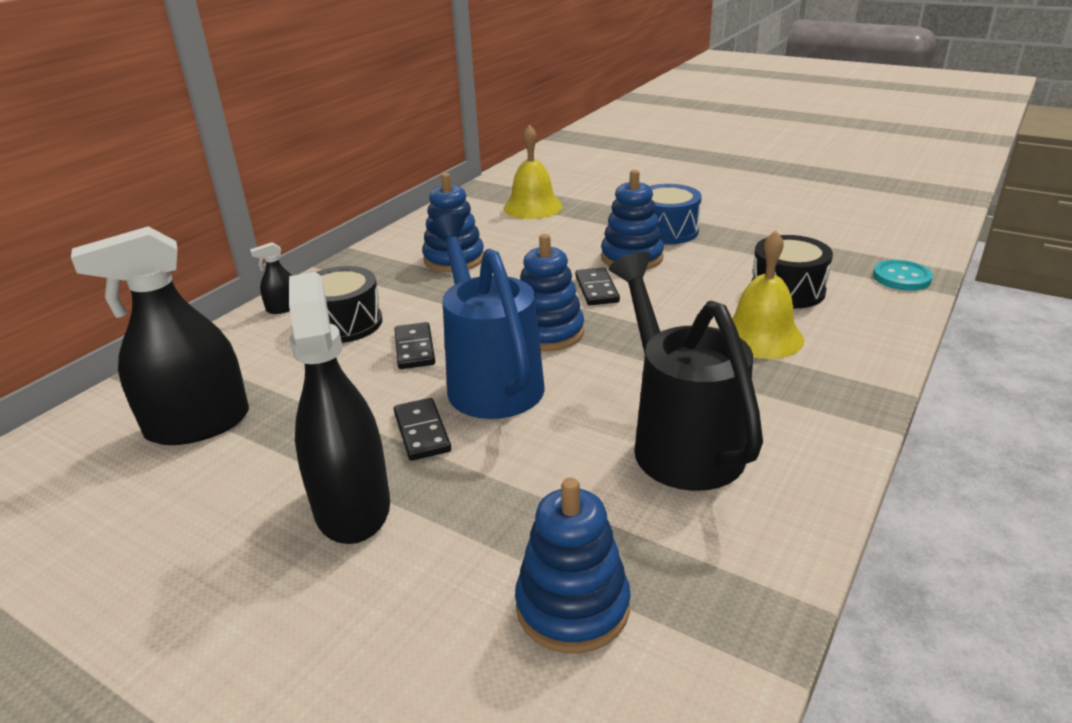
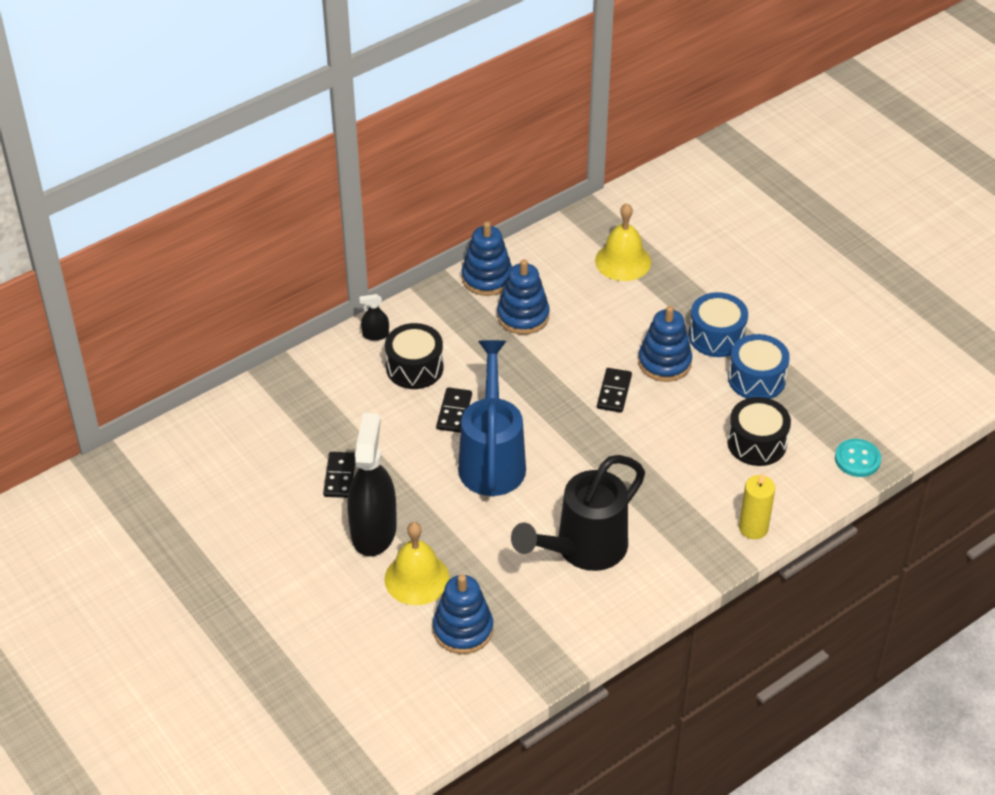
camera: 20 degrees right, 15 degrees up
(198, 424) = (298, 436): black spray bottle -> none
(422, 432) = (431, 489): black domino -> black domino (340, 476)
(548, 332) = (553, 427): blue stacking toy -> blue stacking toy (487, 278)
(679, 440) = (582, 550): black watering can -> black watering can turned 135 degrees counterclockwise
(735, 248) = (756, 379): none -> blue drum
(761, 336) = (699, 483): yellow bell -> yellow bell (417, 578)
(865, 359) = (753, 528): none -> yellow candle

